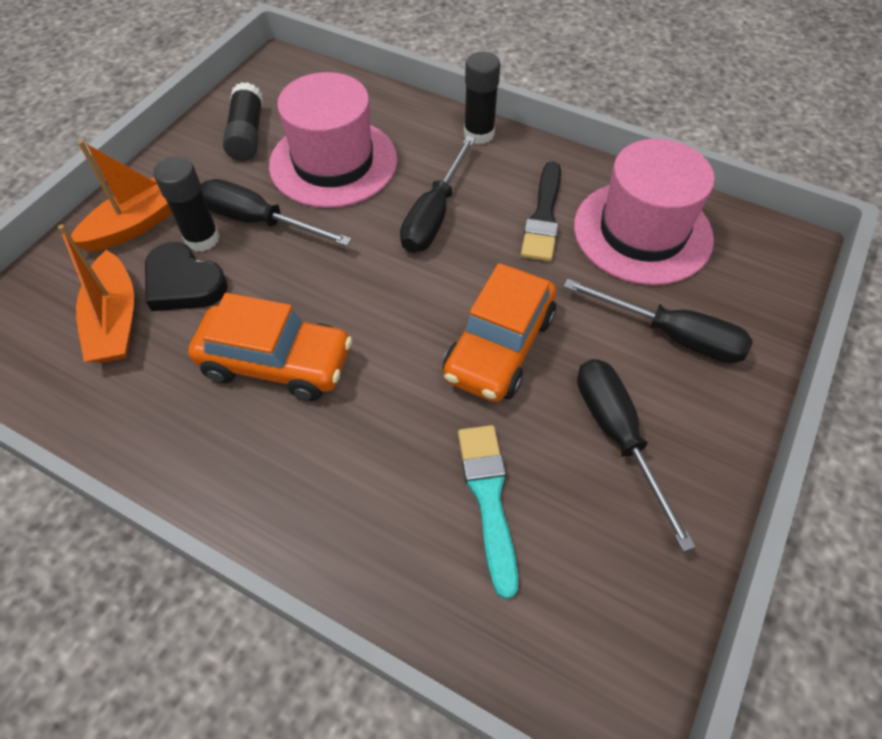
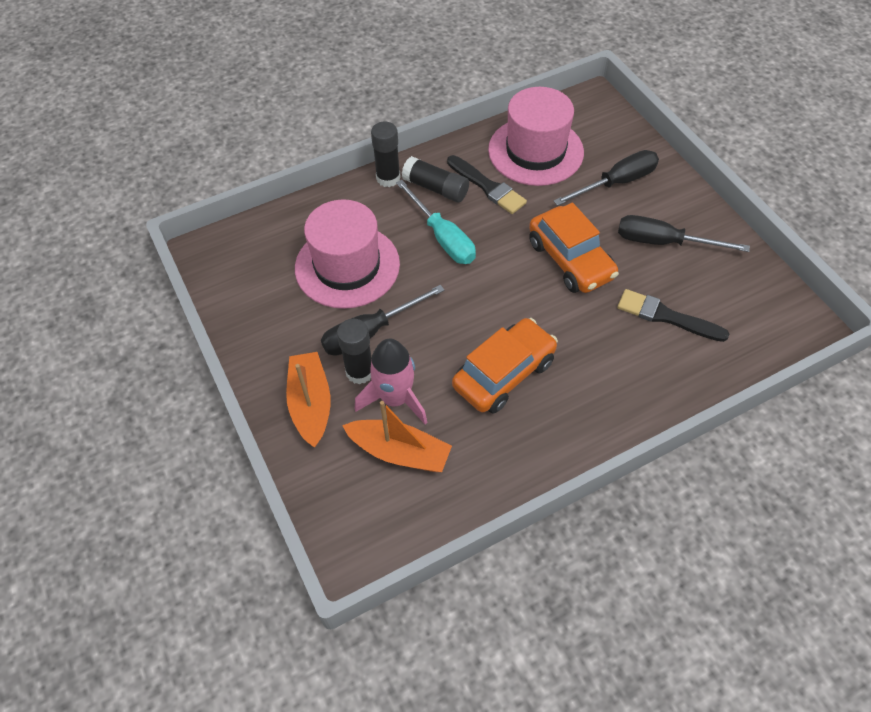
camera: 55 degrees left, 0 degrees up
(184, 283) = (395, 398): black heart -> pink rocket
(247, 134) = (271, 302): black glue stick -> black glue stick (436, 188)
(434, 215) = (442, 237): black screwdriver -> turquoise screwdriver
(488, 498) = (666, 316): turquoise brush -> black brush

